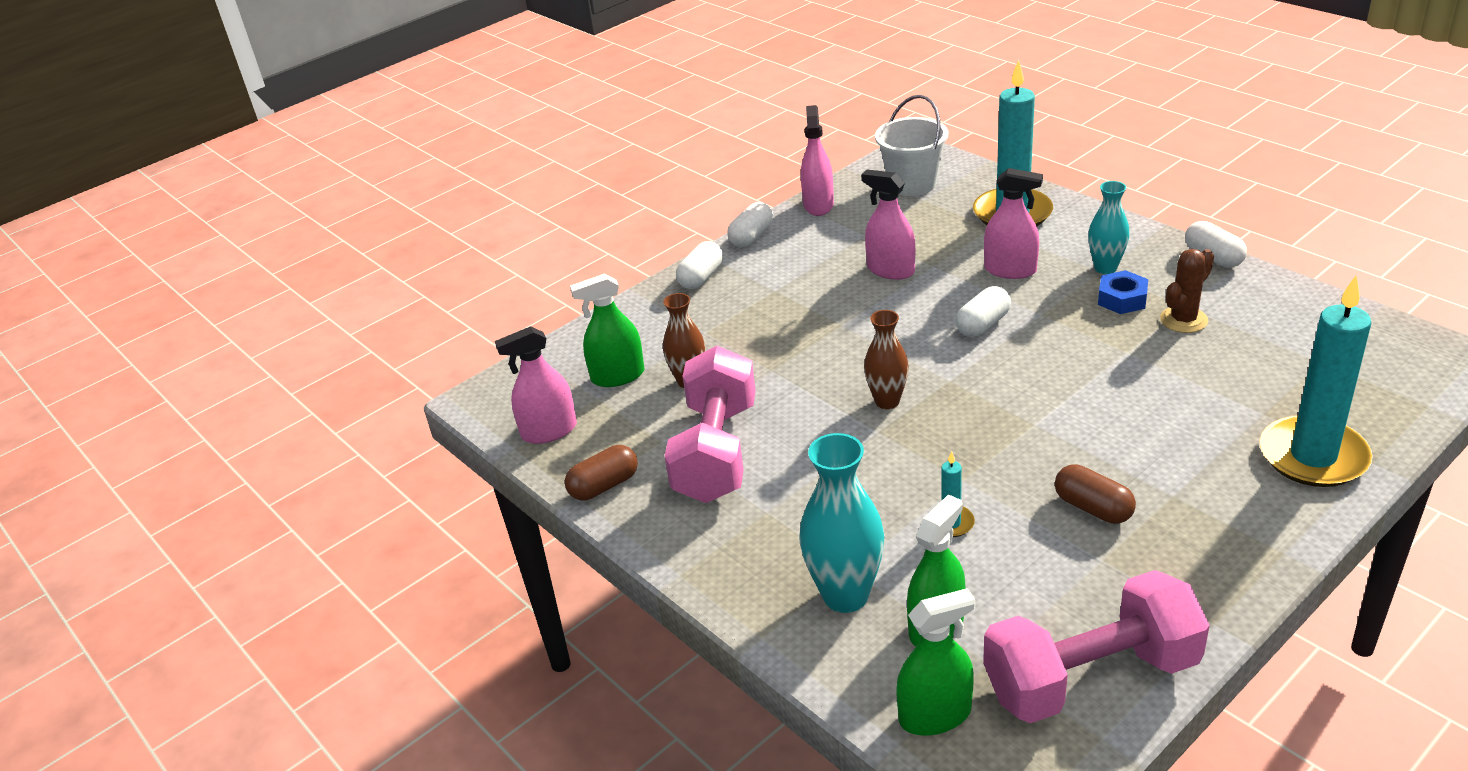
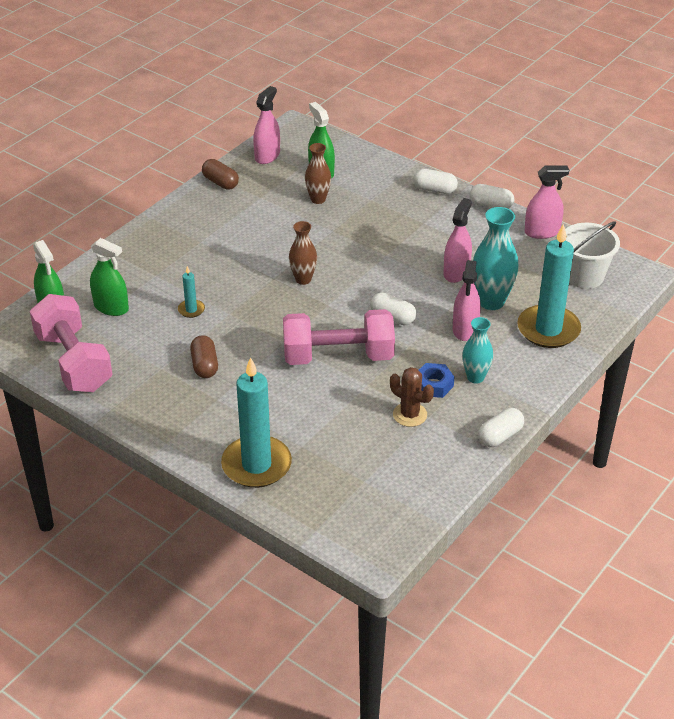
camera: 75 degrees right, 5 degrees up
(549, 431) = (267, 156): pink spray bottle -> pink spray bottle turned 60 degrees clockwise
(716, 452) = (251, 218): pink dumbbell -> pink dumbbell (338, 356)
(845, 595) = (134, 275): turquoise vase -> turquoise vase (491, 302)
(1093, 508) = (205, 365): brown capsule -> brown capsule turned 45 degrees counterclockwise

